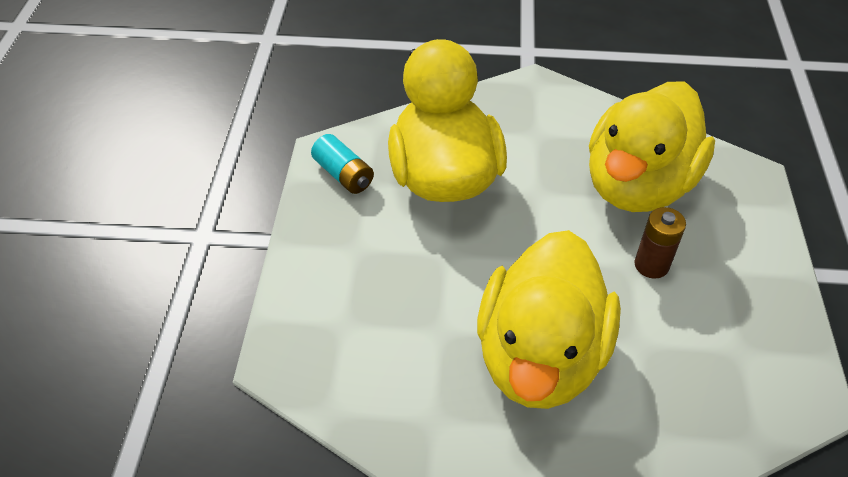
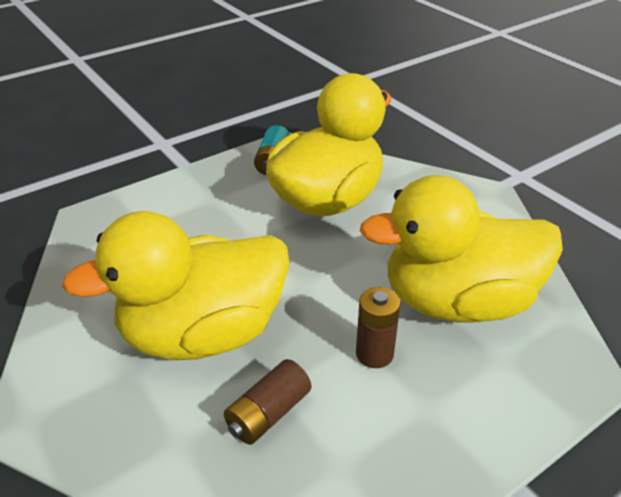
camera: 50 degrees right, 10 degrees down
(662, 363) = (268, 413): none -> brown battery

